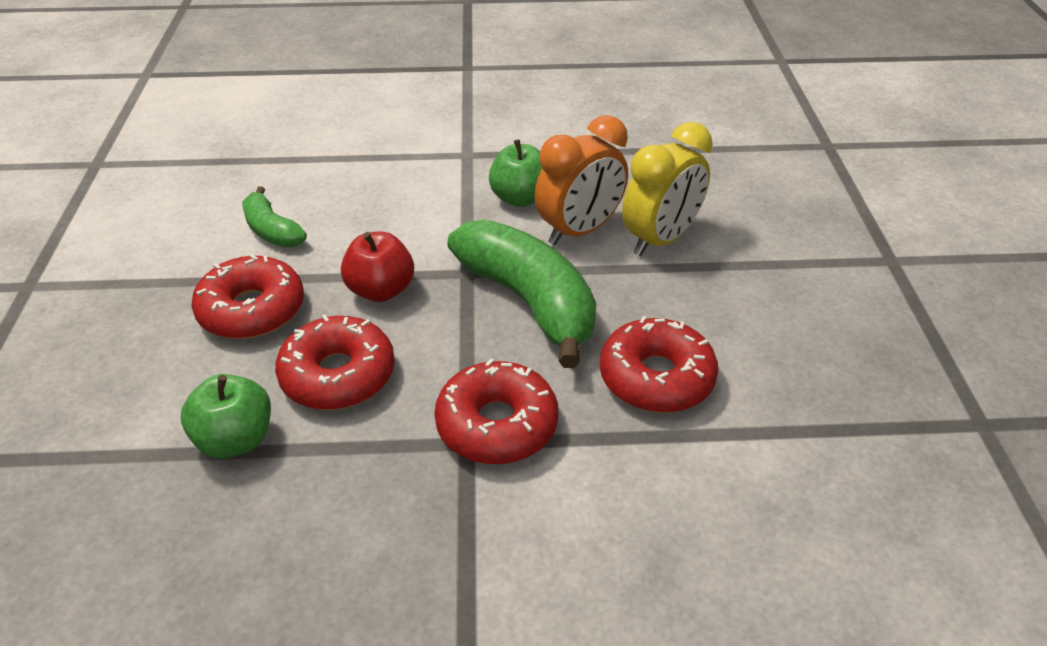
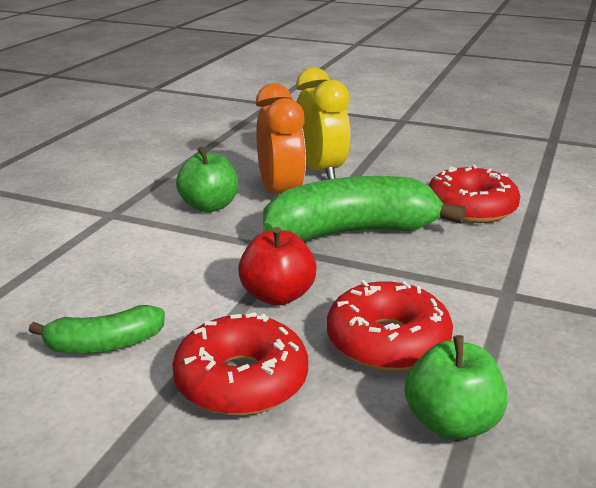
camera: 65 degrees left, 15 degrees down
(497, 425) = (492, 276): red donut -> none

